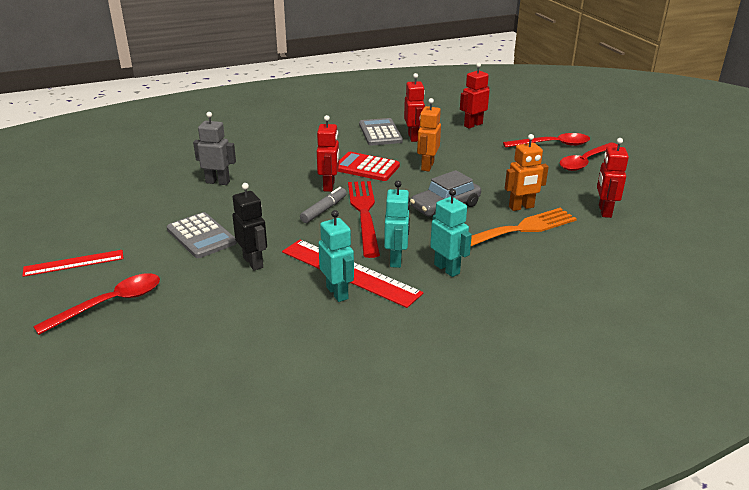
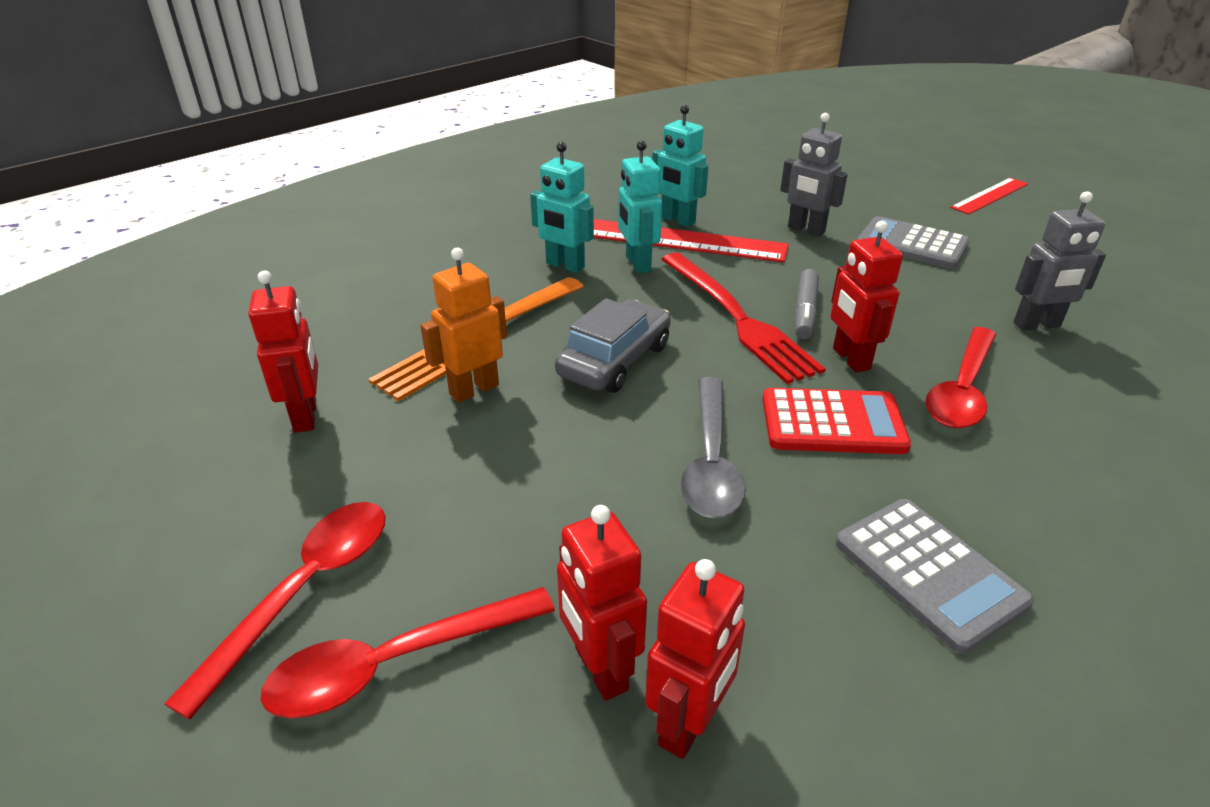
camera: 160 degrees right, 5 degrees up
(110, 304) = (885, 176): red spoon -> red spoon (961, 390)
(253, 262) = (806, 230): black robot -> grey robot
(413, 137) = (824, 577): red robot -> red robot (600, 669)
(427, 166) = (710, 461): orange robot -> grey spoon

